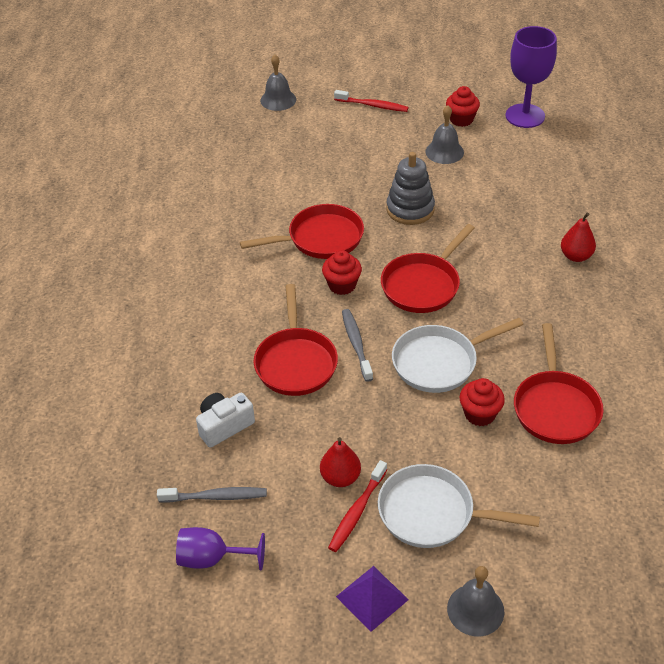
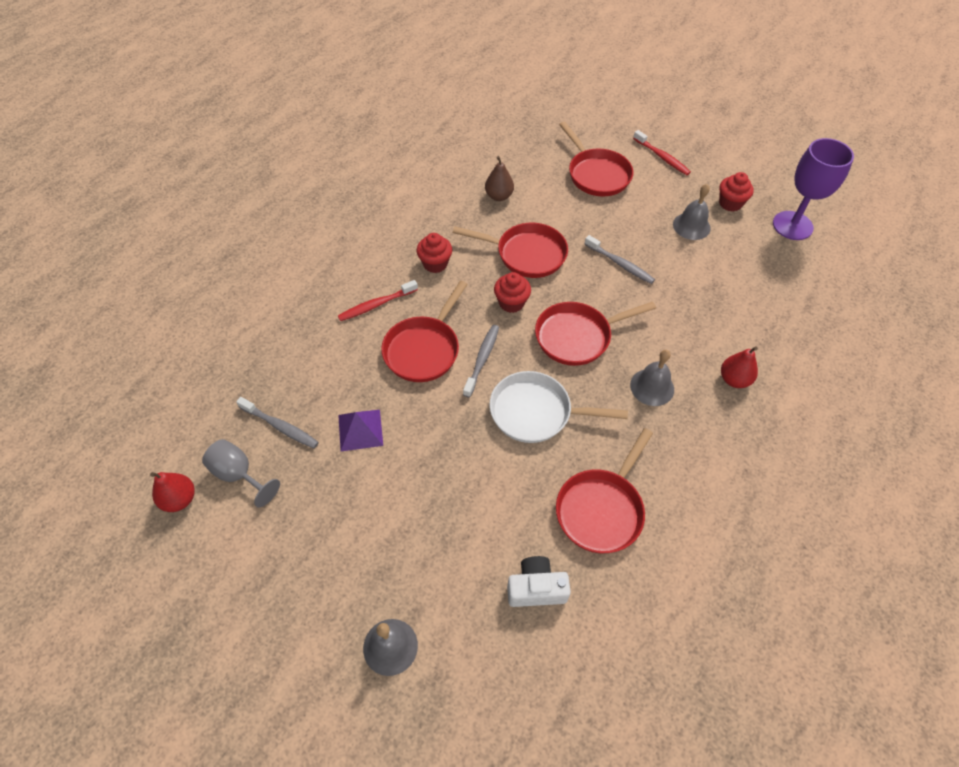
camera: 30 degrees right, 10 degrees up
(212, 558) = (239, 475): purple goblet -> grey goblet
(224, 426) = (331, 372): white camera -> white camera (536, 588)
(252, 201) = (499, 196): none -> brown pear
(278, 100) = (587, 119): grey bell -> grey bell (652, 387)
(327, 144) = (596, 174): none -> red pan
(340, 477) = (380, 466): red pear -> red pear (179, 499)
(357, 511) = (369, 502): red toothbrush -> red toothbrush (376, 305)
(372, 598) = (322, 582): purple pyramid -> purple pyramid (360, 430)
(410, 209) = (620, 264): grey stacking toy -> grey toothbrush
(432, 513) = (424, 540): white pan -> none
(479, 414) = (532, 477): red cupcake -> red cupcake (435, 264)

